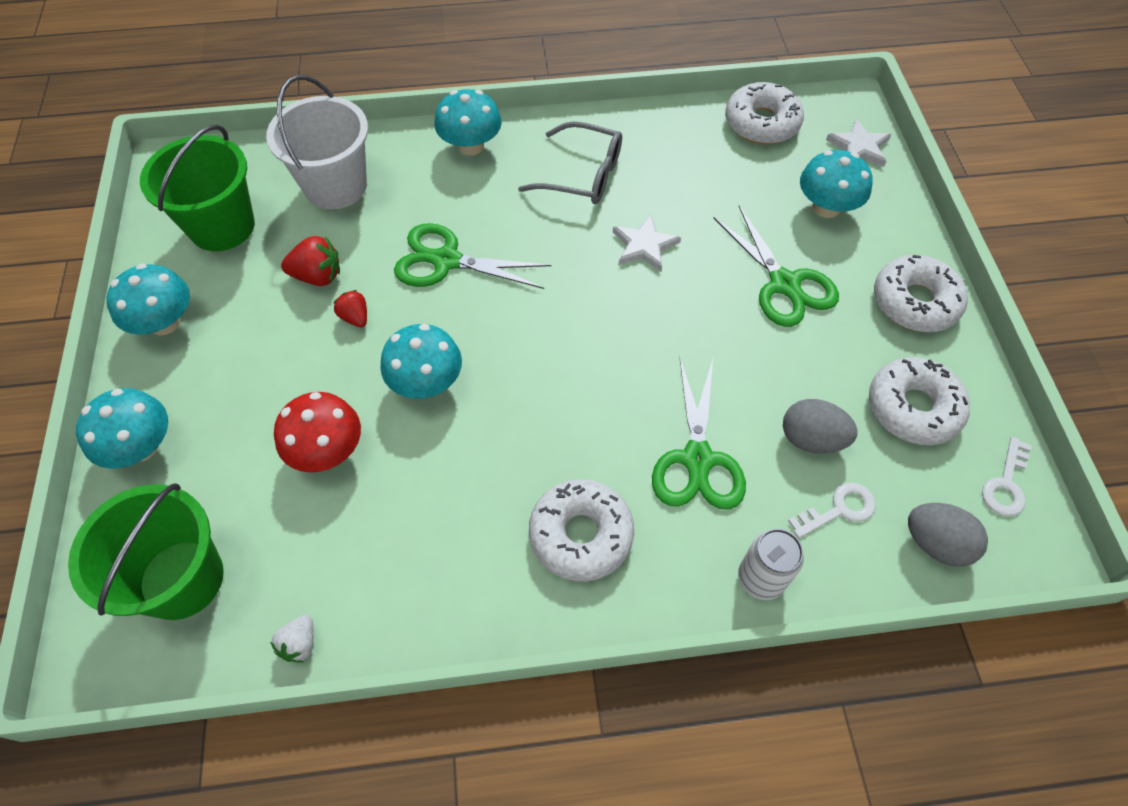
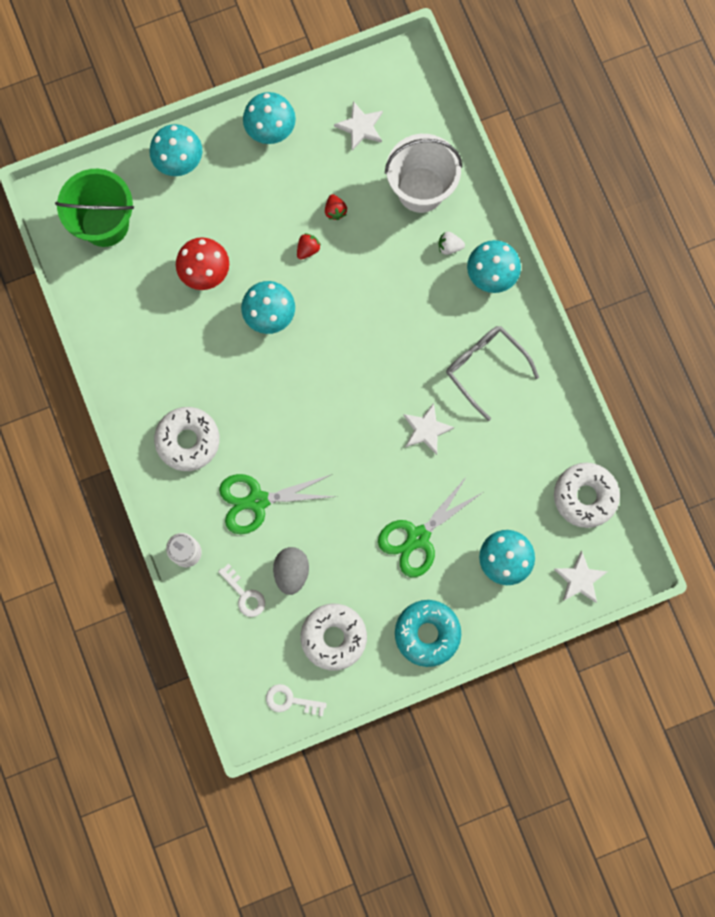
camera: 75 degrees right, 20 degrees up
(222, 226) = (360, 127): green bucket -> white star
(300, 644) = (85, 303): white strawberry -> white strawberry (449, 246)
(318, 276) = (335, 211): red strawberry -> red strawberry, size x0.65
(446, 261) = (373, 293): green scissors -> none
(583, 175) = (485, 368): grey glasses -> grey glasses turned 135 degrees clockwise
(914, 302) = (427, 633): white donut -> turquoise donut
(935, 543) = (236, 656): grey egg -> none

